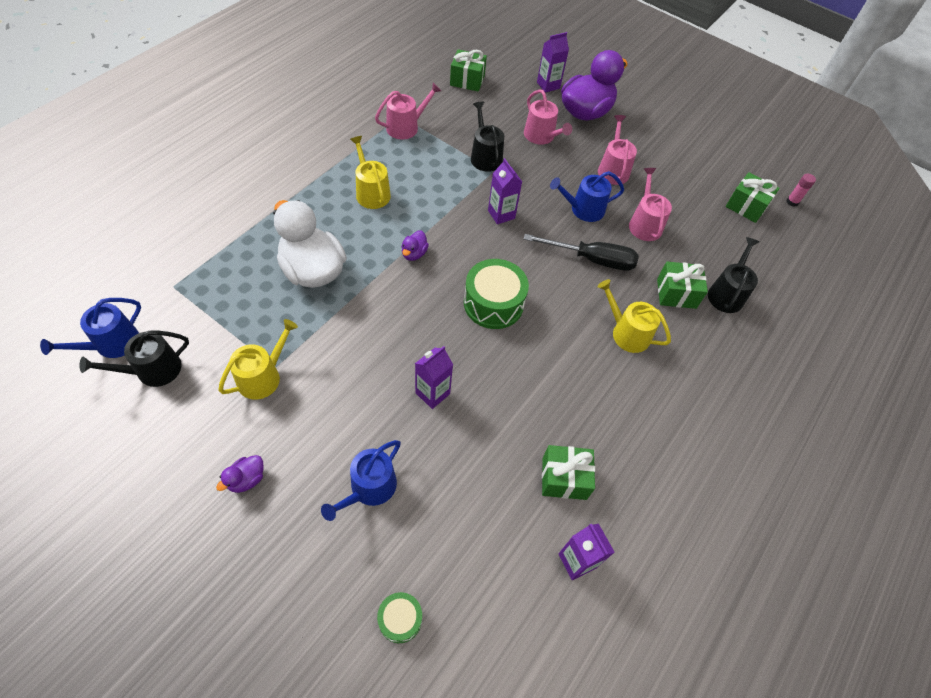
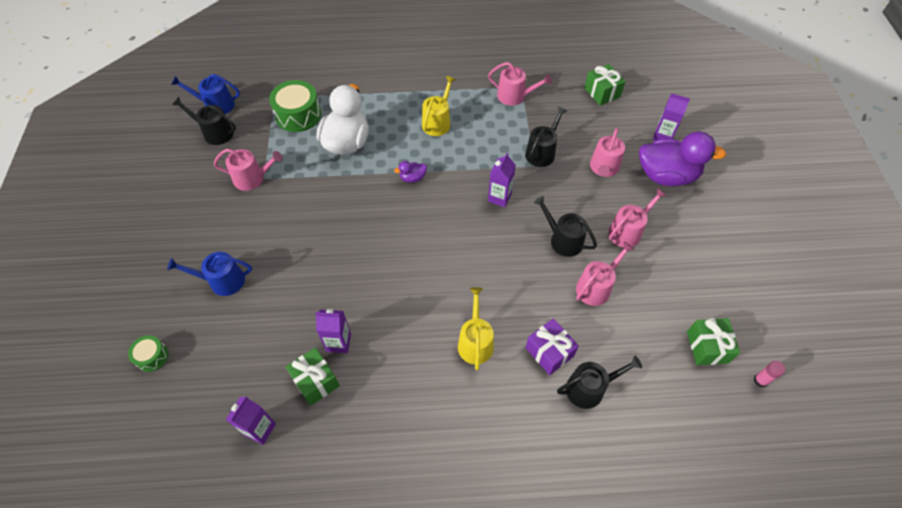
camera: 55 degrees right, 0 degrees up
(247, 479) = (183, 222): purple duck -> none
(263, 376) = (253, 178): yellow watering can -> pink watering can
(432, 393) = (315, 264): purple carton -> purple carton (338, 342)
(493, 303) = (417, 247): green drum -> green drum (298, 115)
(583, 209) = (562, 240): blue watering can -> black watering can
(592, 259) = (520, 276): black screwdriver -> none
(676, 293) = (549, 352): green gift -> purple gift

